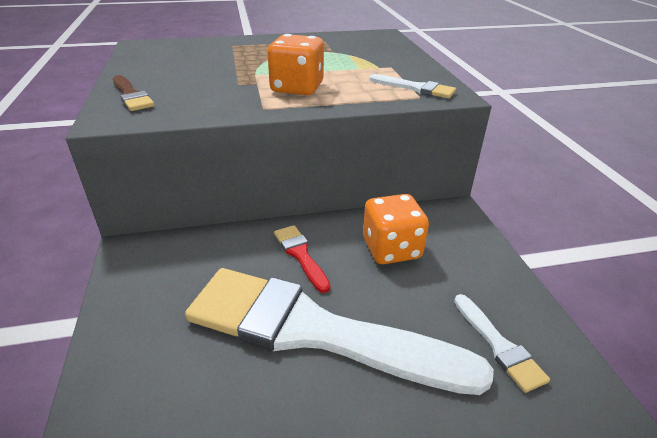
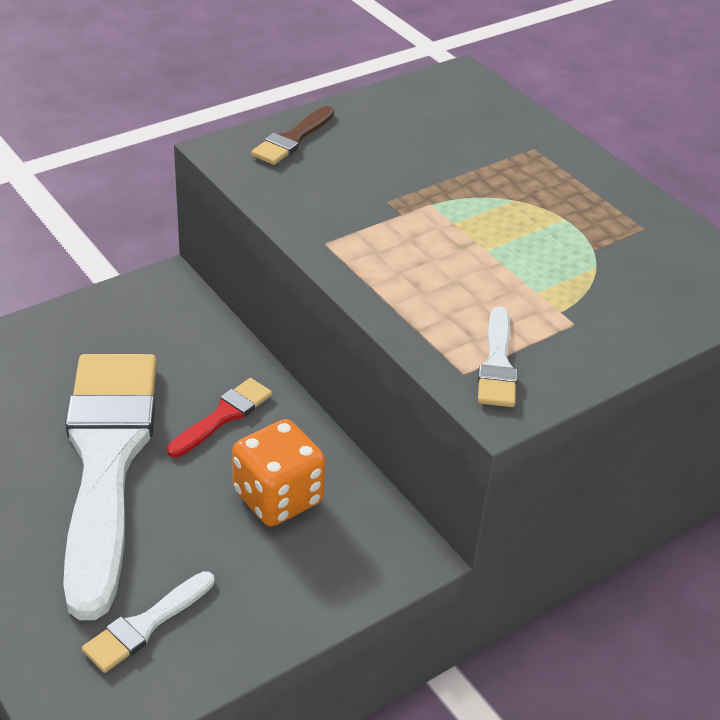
camera: 65 degrees right, 5 degrees up
(297, 88) = (409, 252): orange dice -> none

